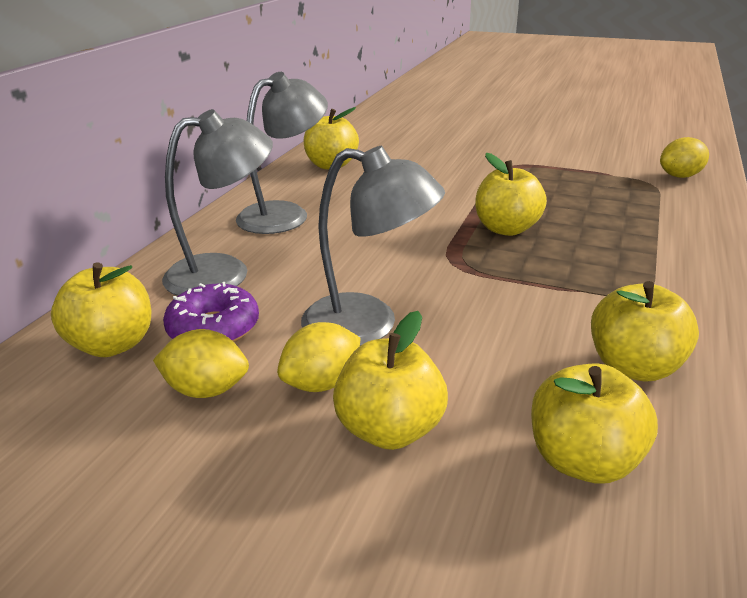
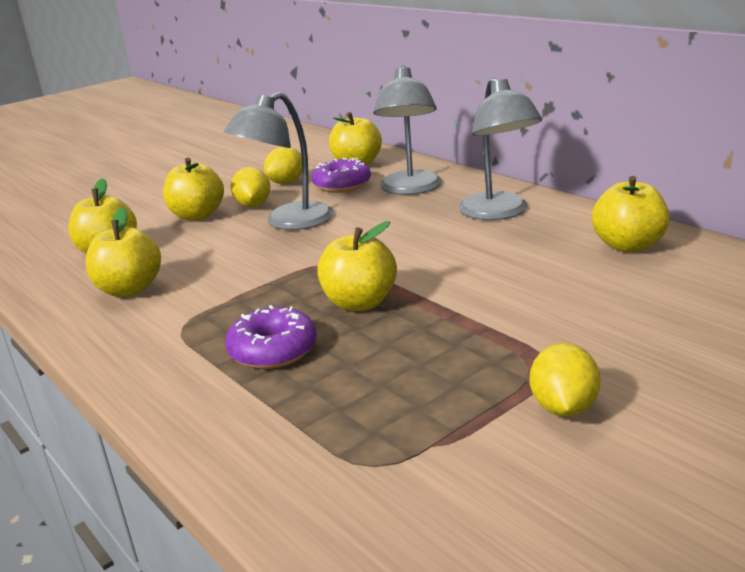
camera: 120 degrees right, 5 degrees down
(608, 240) = (273, 350): none -> purple donut
(680, 176) = (370, 517): yellow lemon -> yellow lemon (563, 407)

